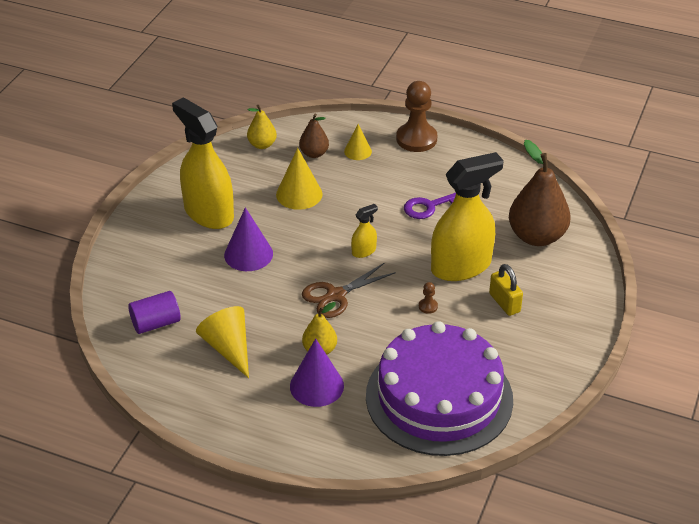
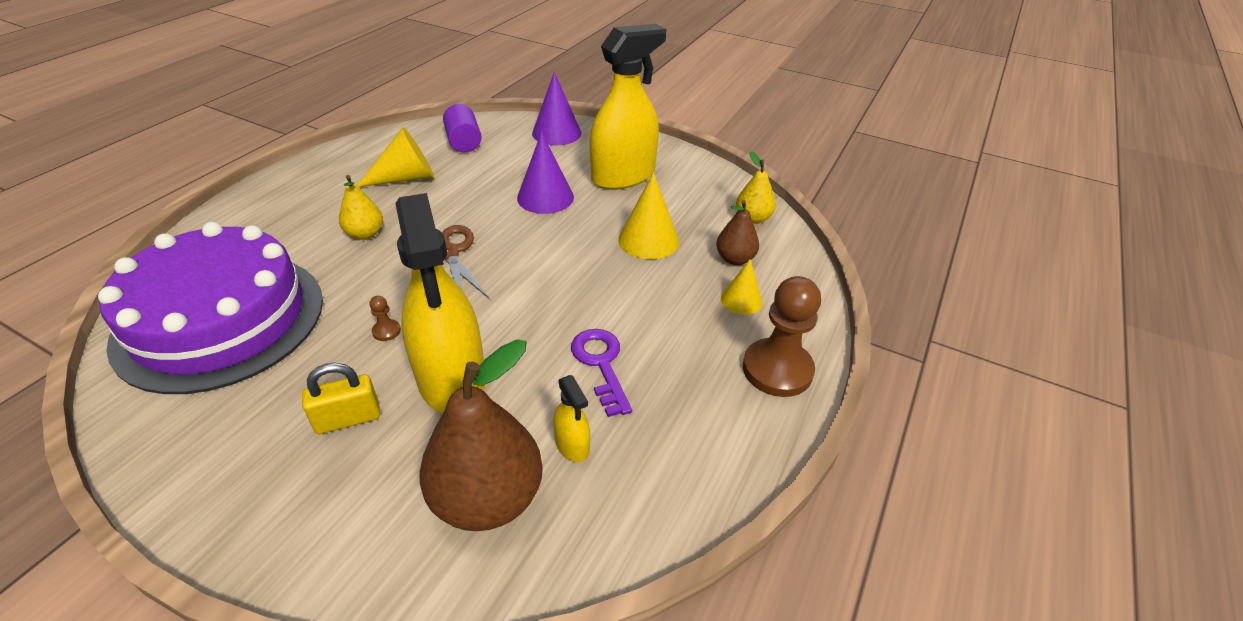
camera: 95 degrees right, 0 degrees up
(316, 386) = (313, 227): purple cone -> purple cone (556, 133)
(364, 251) = (521, 284): yellow spray bottle -> yellow spray bottle (572, 445)

